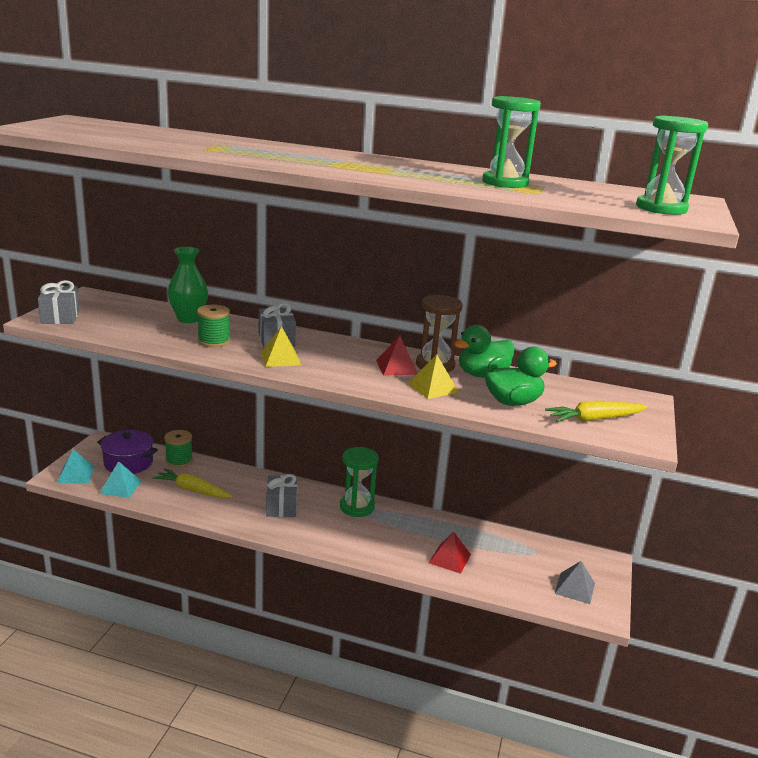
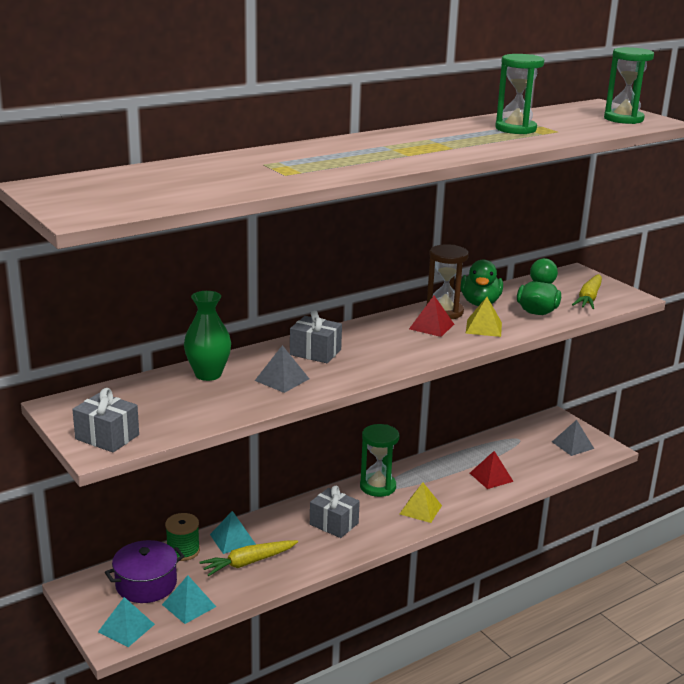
camera: 50 degrees left, 0 degrees up
(213, 341) = (282, 379): green spool -> grey pyramid
(213, 473) = (232, 539): none -> turquoise pyramid
(280, 358) = (358, 363): yellow pyramid -> yellow pyramid (420, 509)

